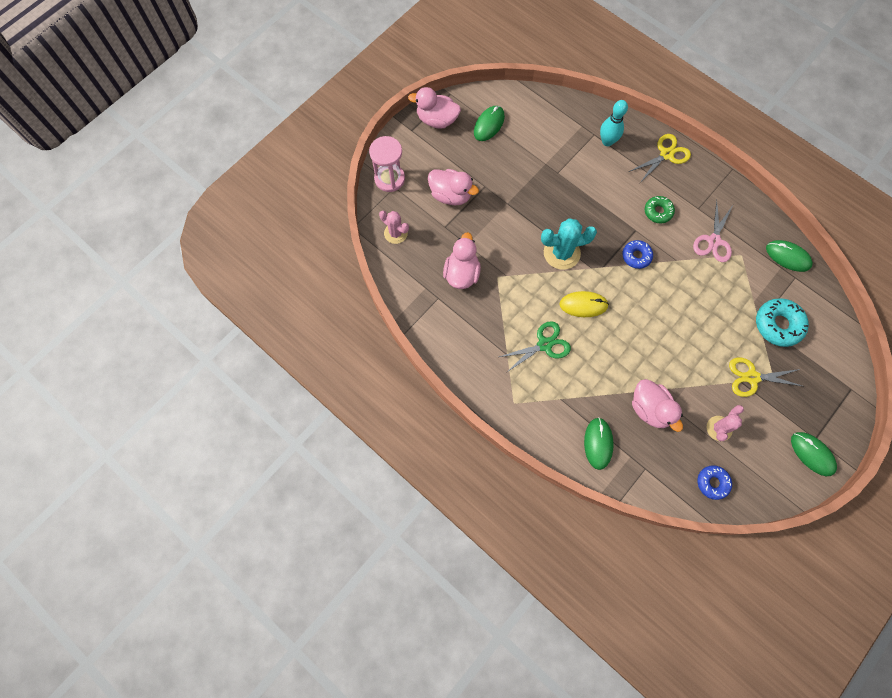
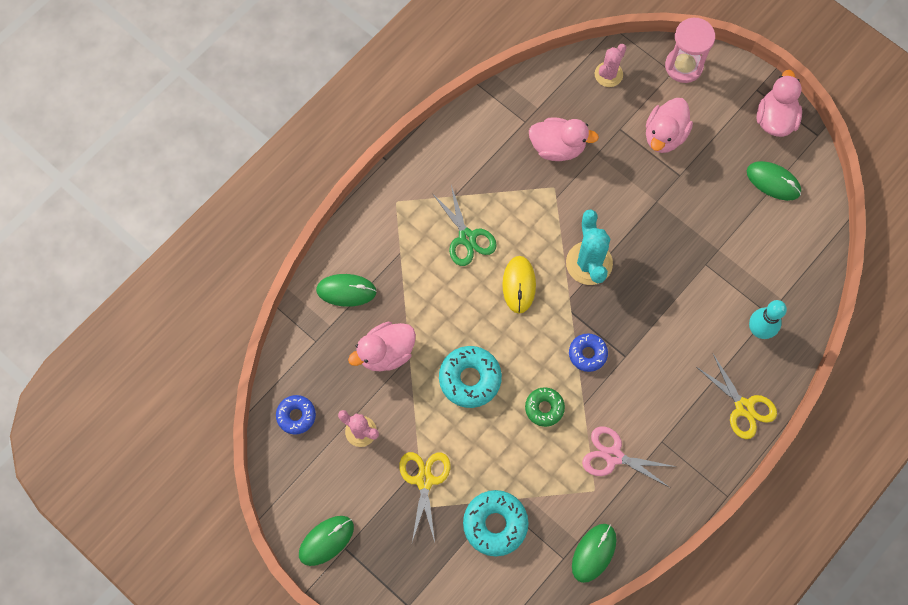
camera: 90 degrees right, 0 degrees up
(658, 212) = (654, 387): green donut -> green donut (544, 408)
(665, 343) = (470, 379): none -> turquoise donut

